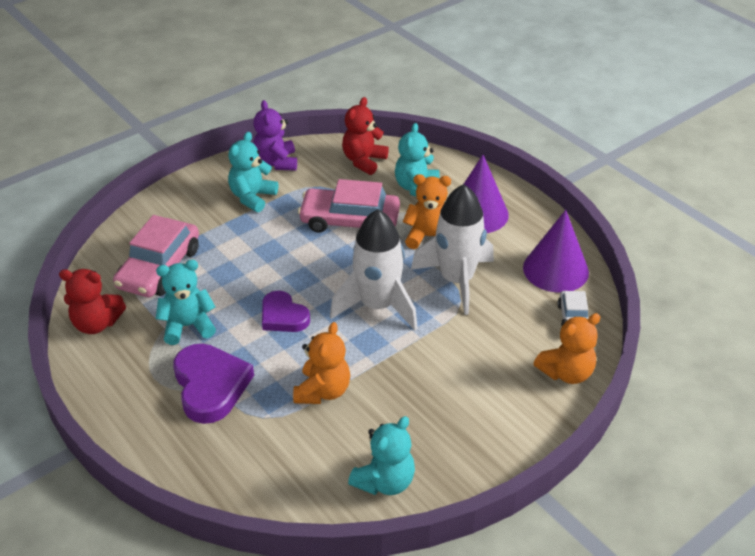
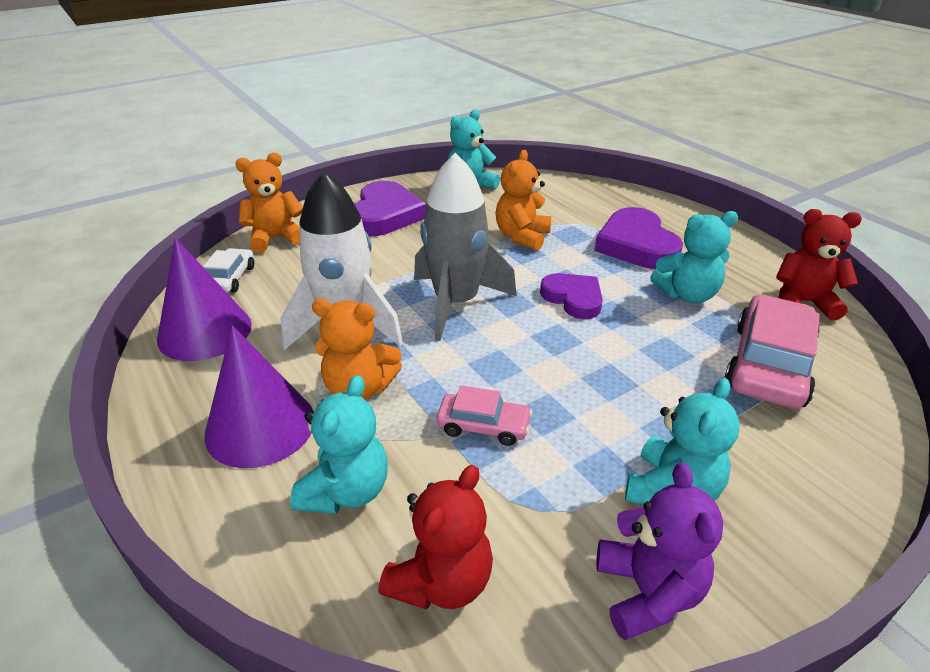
camera: 175 degrees left, 5 degrees down
(350, 220) = (483, 426): pink car -> pink car, size x0.54
(377, 306) = (456, 303): white rocket -> grey rocket
(471, 418) = (385, 215): none -> purple heart

